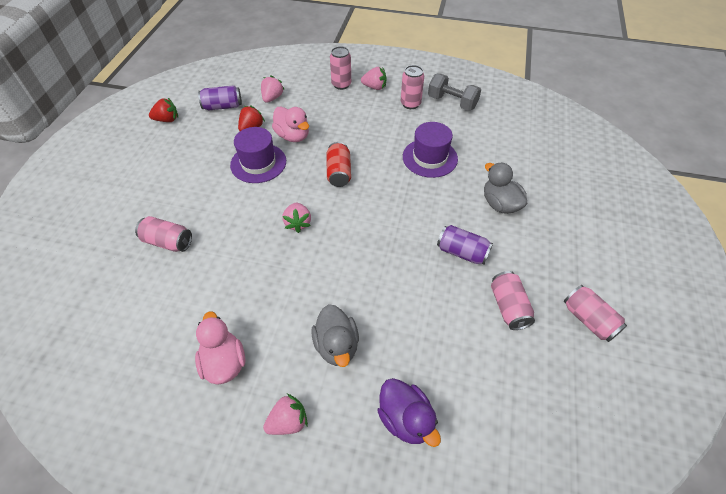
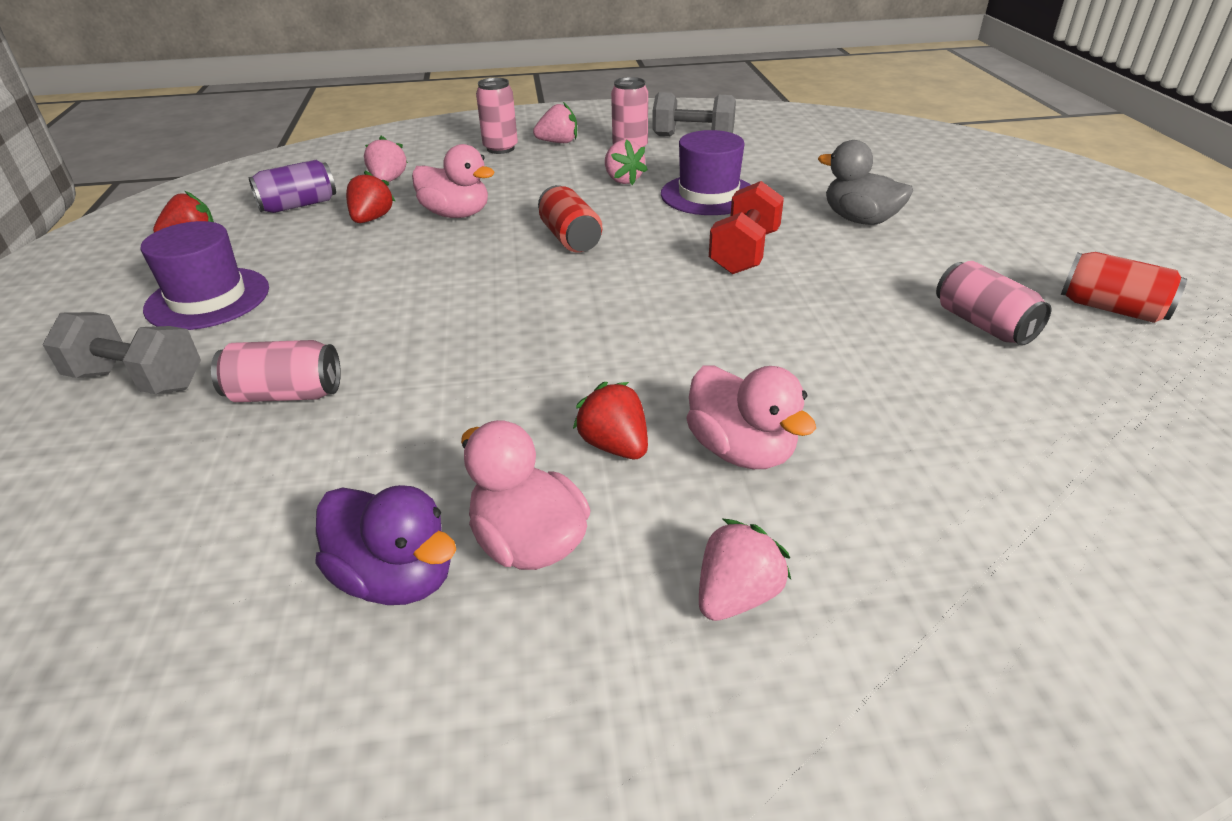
camera: 20 degrees left, 15 degrees down
(115, 213) = (137, 380): none -> grey dumbbell
(258, 163) = (412, 256): purple hat -> purple hat (208, 298)
(285, 322) = (615, 446): none -> red strawberry
(298, 223) = (541, 311): pink strawberry -> pink strawberry (623, 180)
(336, 346) = (741, 450): grey duck -> pink duck
(406, 419) = (957, 516): purple duck -> purple duck (396, 578)
(420, 211) = (744, 252): none -> red dumbbell
(462, 252) = (852, 281): purple can -> none
(588, 320) = (1112, 309): pink can -> red can

